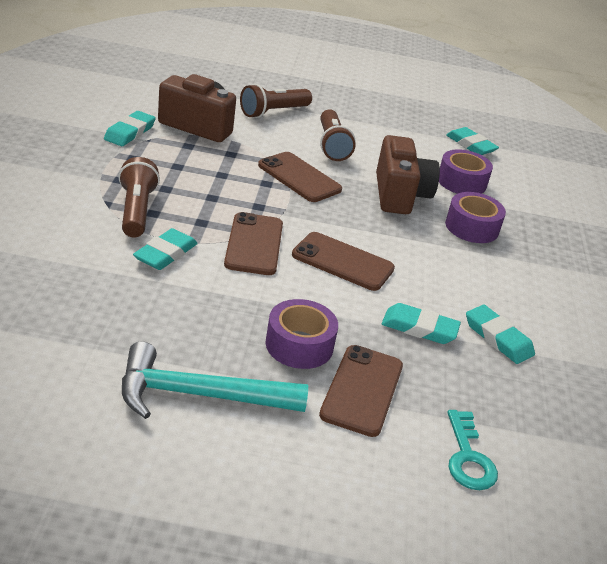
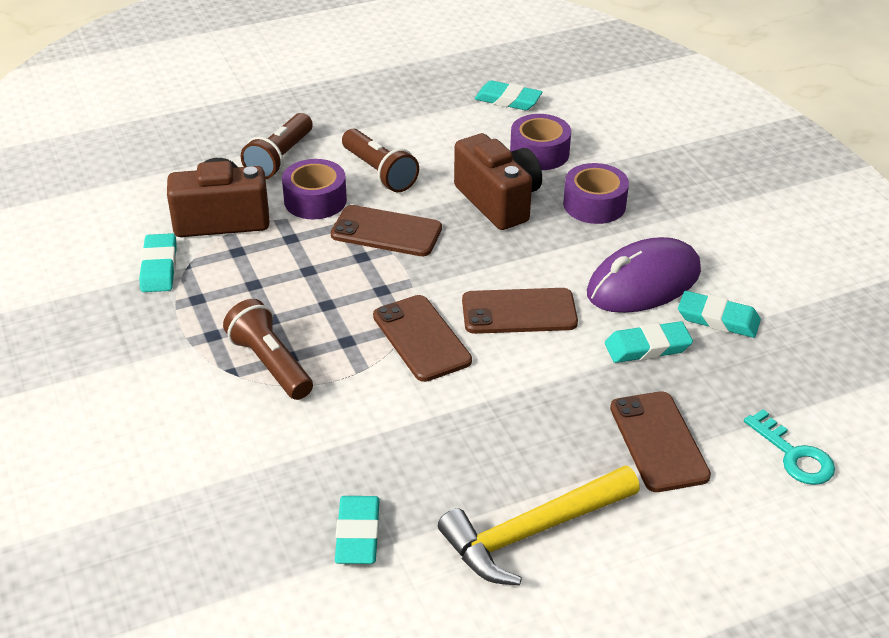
camera: 25 degrees left, 5 degrees up
(165, 253) = (350, 398): turquoise eraser -> turquoise eraser (358, 534)
(200, 395) = (533, 532): turquoise hammer -> yellow hammer
(299, 345) = (566, 427): purple tape -> purple tape (315, 200)
(460, 289) = (643, 283): none -> purple mouse

